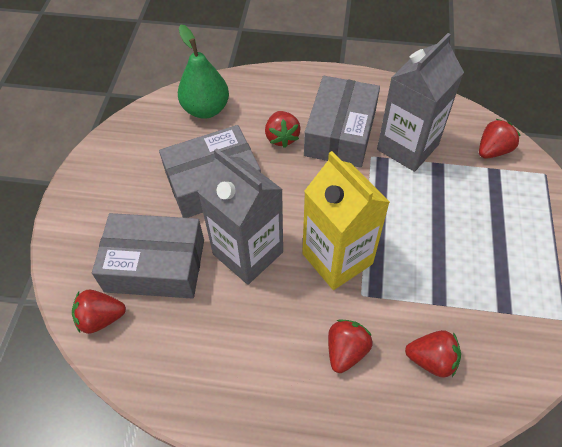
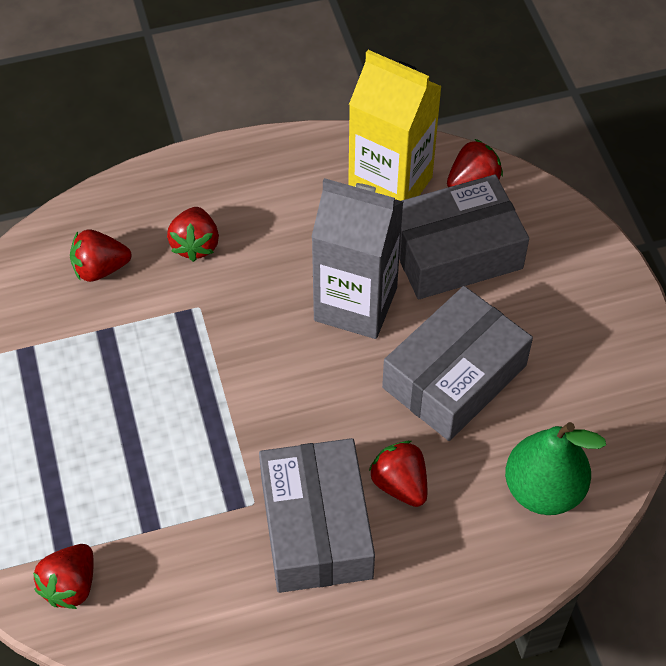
camera: 155 degrees right, 0 degrees up
(337, 258) = (244, 337): yellow carton -> yellow carton (390, 185)
(407, 147) = (204, 540): grey carton -> none

